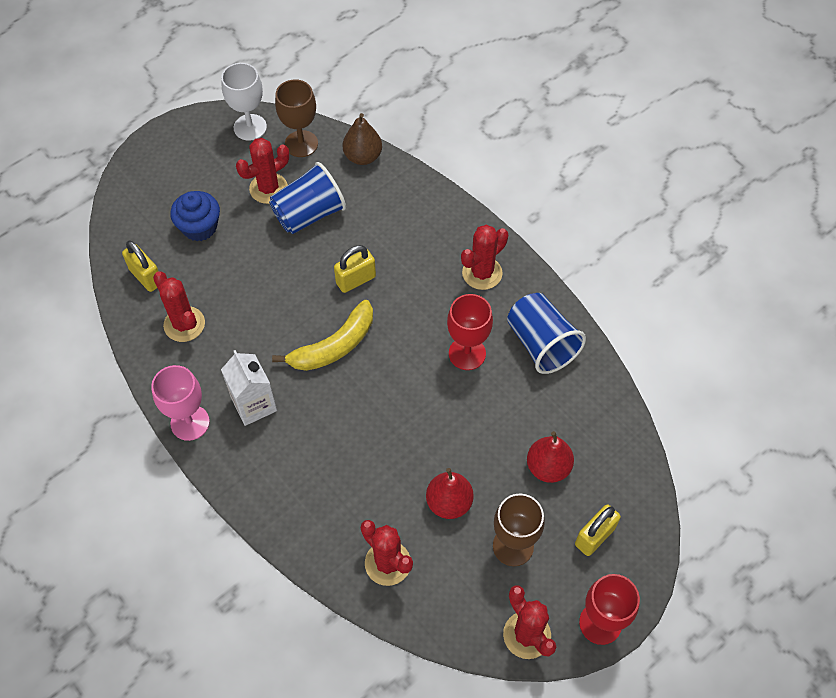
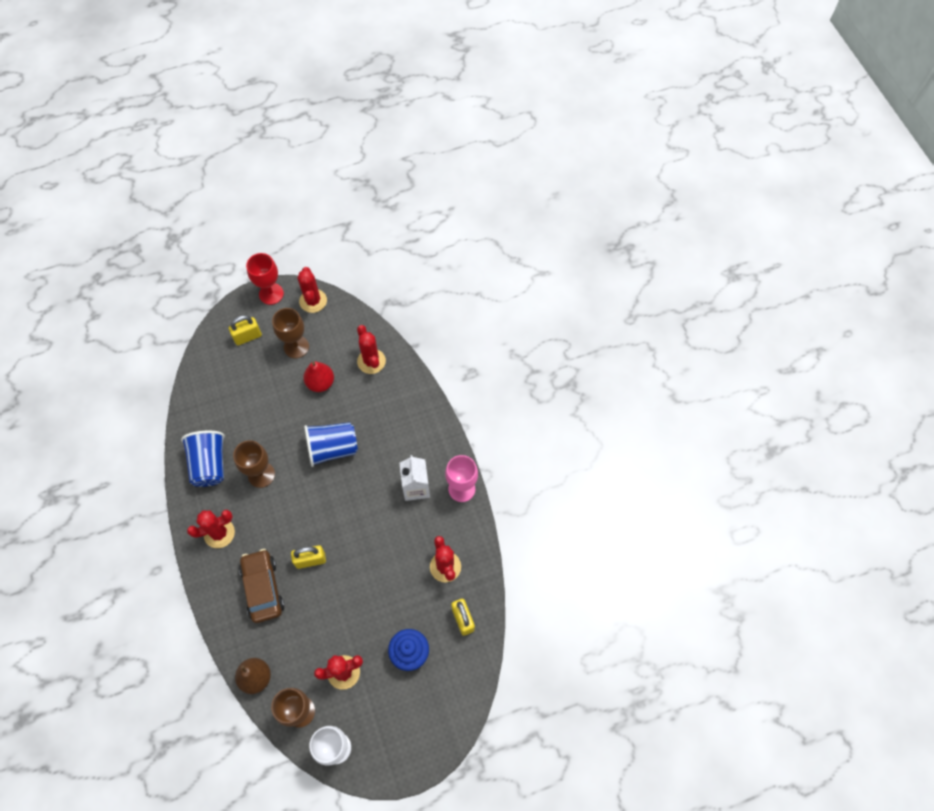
camera: 160 degrees left, 5 degrees up
(309, 214) = (321, 633): blue cup -> blue cup (332, 448)
(334, 346) = (347, 512): yellow banana -> none
(398, 235) = (263, 588): none -> brown car
(467, 353) = (261, 475): red goblet -> brown goblet
(548, 467) = (251, 383): red pear -> none

